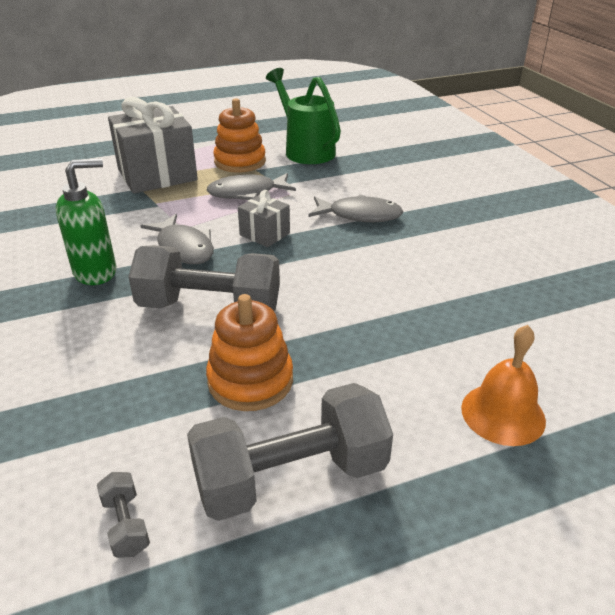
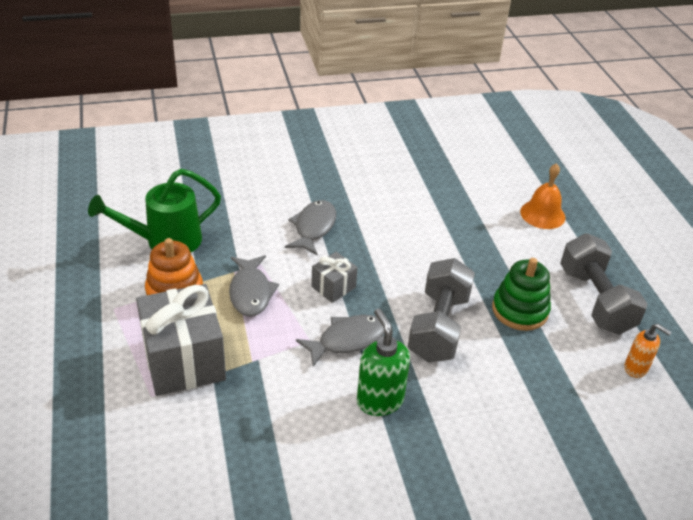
camera: 85 degrees left, 5 degrees up
(126, 524) = (636, 368): grey dumbbell -> orange soap dispenser
(250, 381) = (520, 310): orange stacking toy -> green stacking toy

